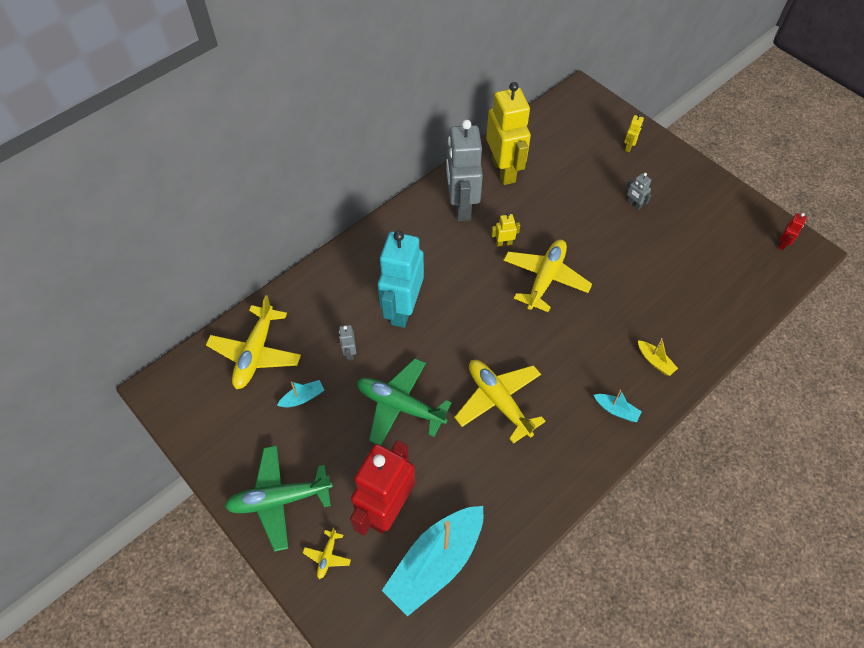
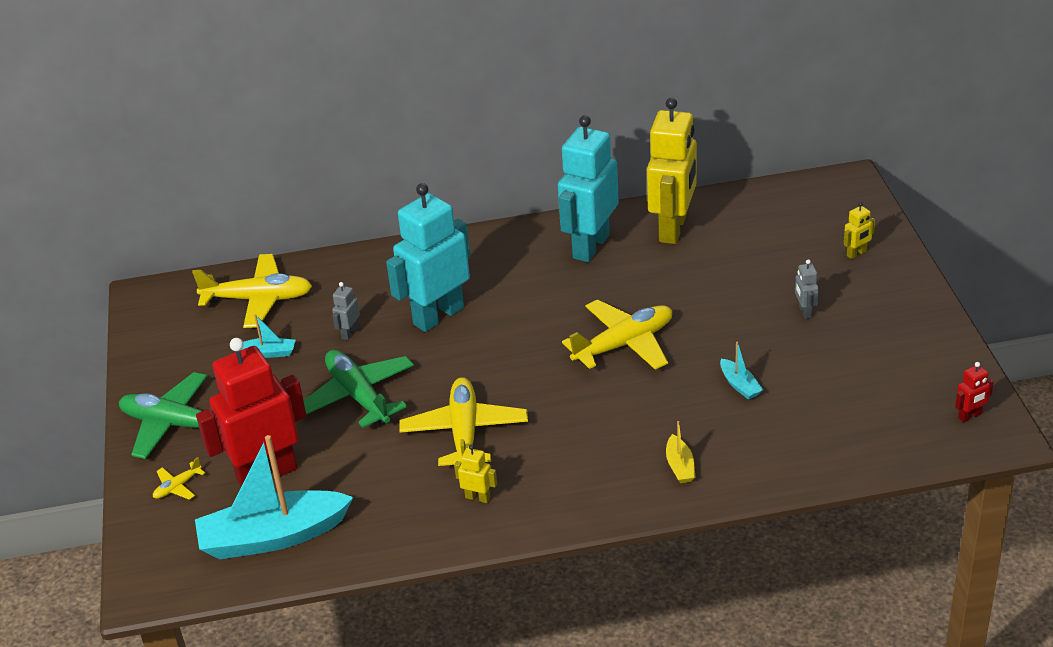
camera: 35 degrees right, 20 degrees down
(255, 353) = (258, 299): yellow plane -> yellow plane turned 135 degrees counterclockwise
(461, 206) = (590, 246): grey robot -> turquoise robot
(504, 243) = (607, 296): yellow robot -> yellow robot (477, 497)
(616, 410) = (589, 492): turquoise boat -> turquoise boat (740, 385)

